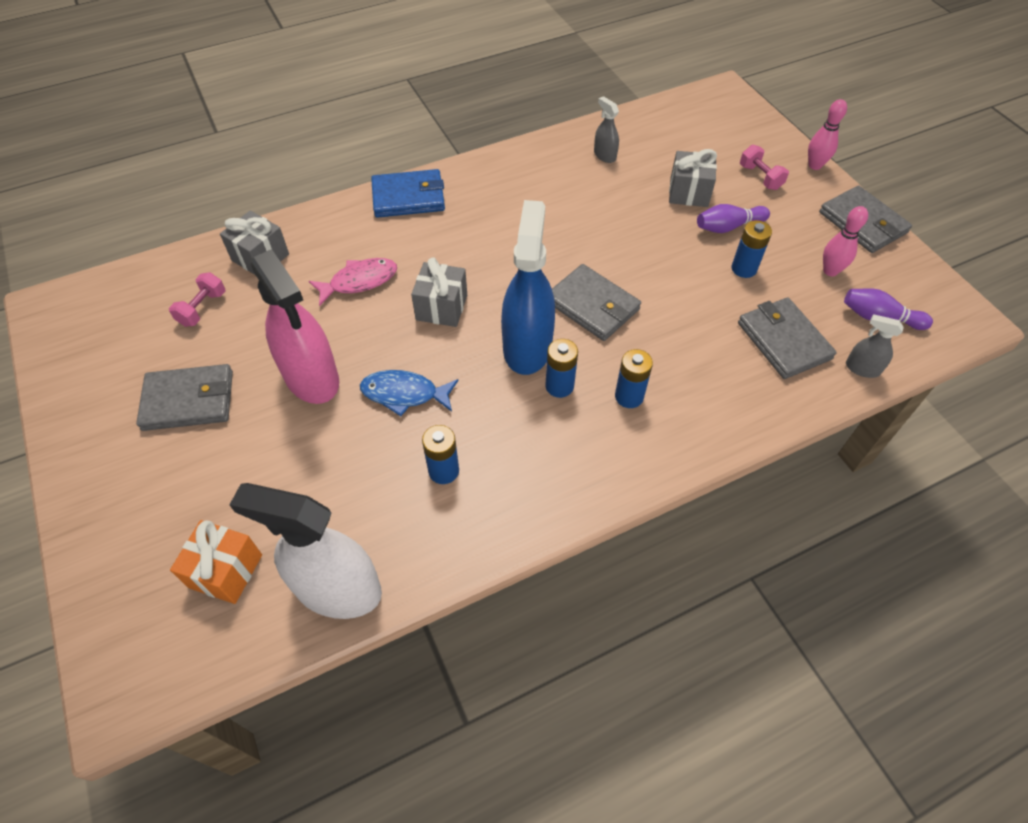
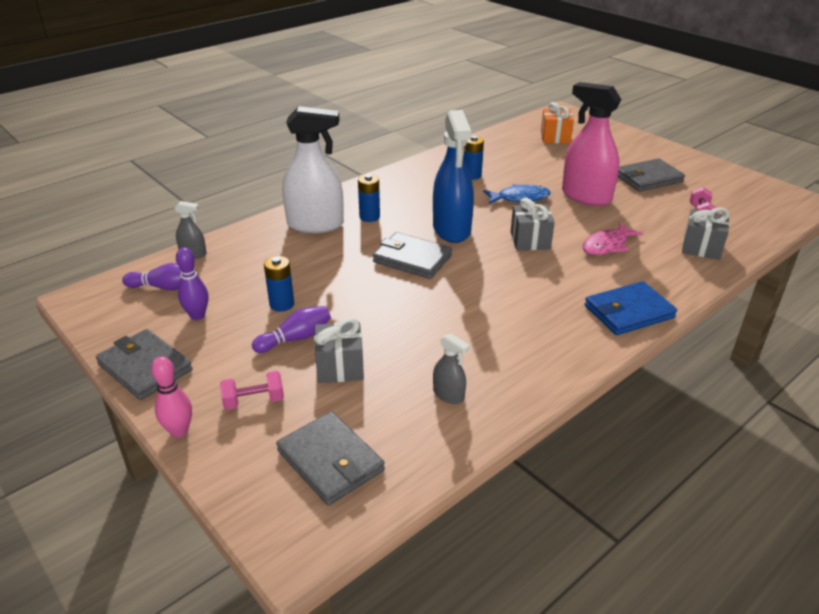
camera: 165 degrees right, 20 degrees down
(338, 589) = (497, 140): white spray bottle -> white spray bottle (315, 224)
(559, 386) = (419, 215): blue battery -> none
(760, 177) = (254, 401): pink dumbbell -> pink dumbbell turned 60 degrees counterclockwise
(783, 341) = (253, 261): grey wallet -> grey wallet (330, 461)
(830, 271) = (197, 315): pink bowling pin -> purple bowling pin

